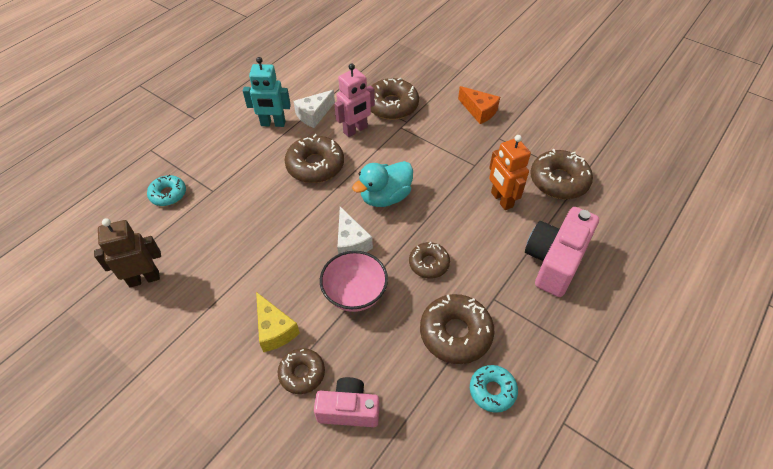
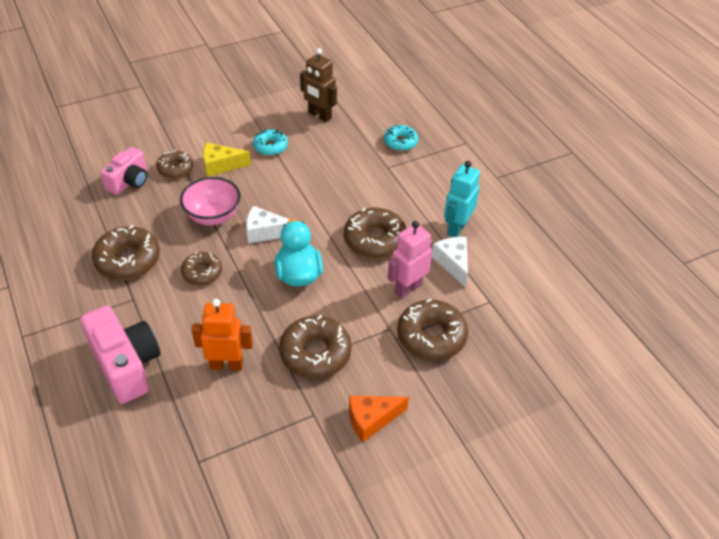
camera: 115 degrees right, 5 degrees down
(144, 279) = (319, 115): brown robot -> brown robot turned 120 degrees clockwise
(355, 130) = (408, 288): pink robot -> pink robot turned 60 degrees clockwise
(492, 391) = (68, 259): turquoise donut -> turquoise donut (270, 147)
(558, 181) = (211, 435): brown donut -> brown donut (315, 353)

